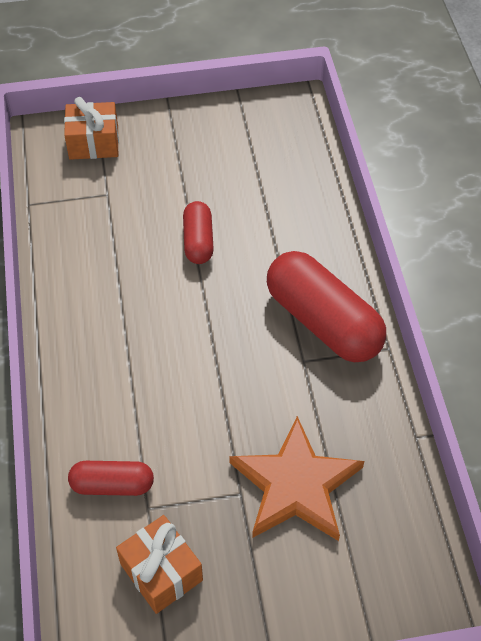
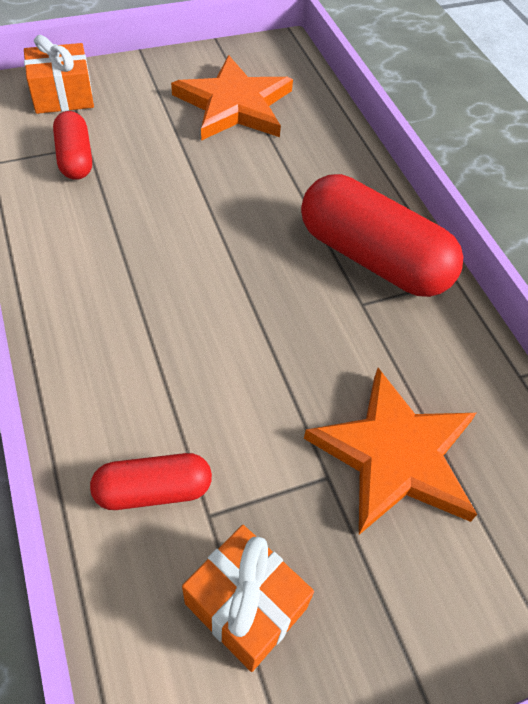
camera: 15 degrees left, 0 degrees up
(198, 241) = (205, 185): red capsule -> red capsule (75, 158)
(239, 163) = (234, 105): none -> orange star

